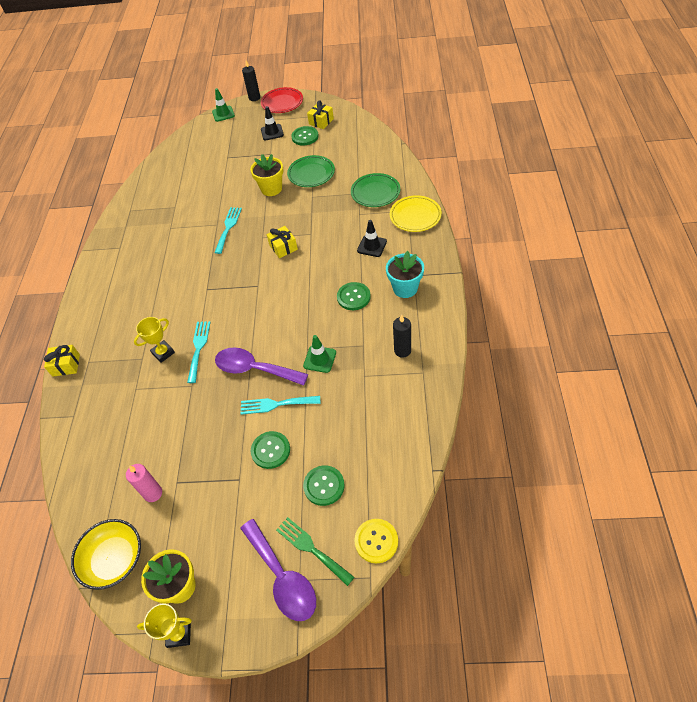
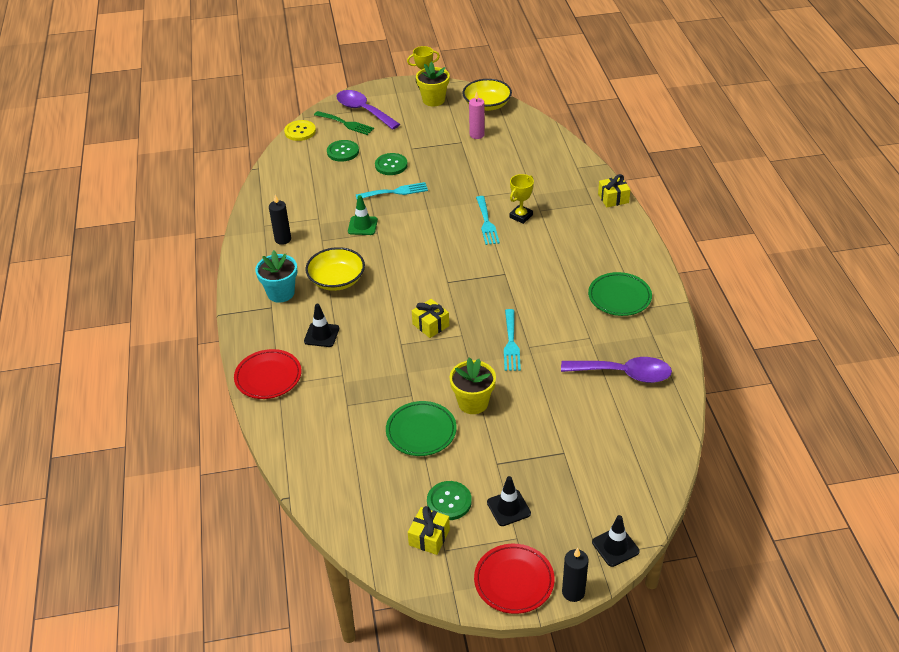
camera: 165 degrees right, 10 degrees down
(223, 114) = (615, 547): green traffic cone -> black traffic cone
(254, 369) = (424, 213): purple spoon -> purple spoon (624, 374)
(353, 297) = (337, 280): green button -> yellow bowl
(375, 192) = (323, 407): green plate -> green plate (619, 297)
(415, 216) = (268, 377): yellow plate -> red plate

